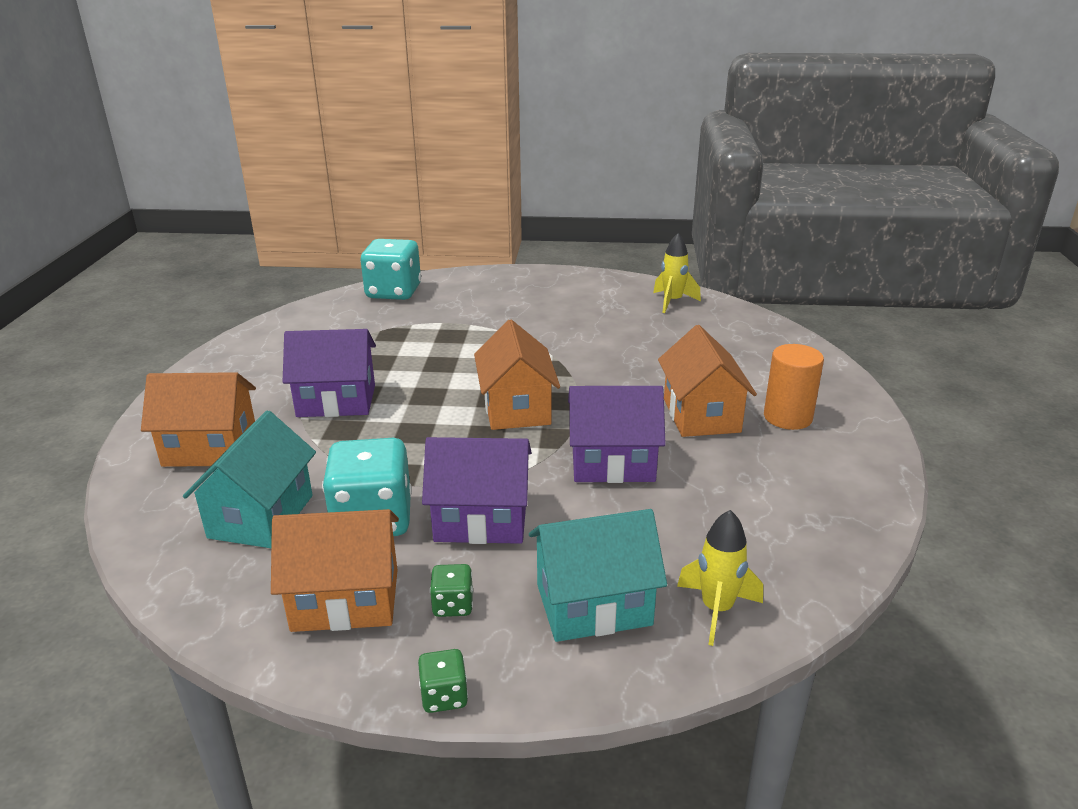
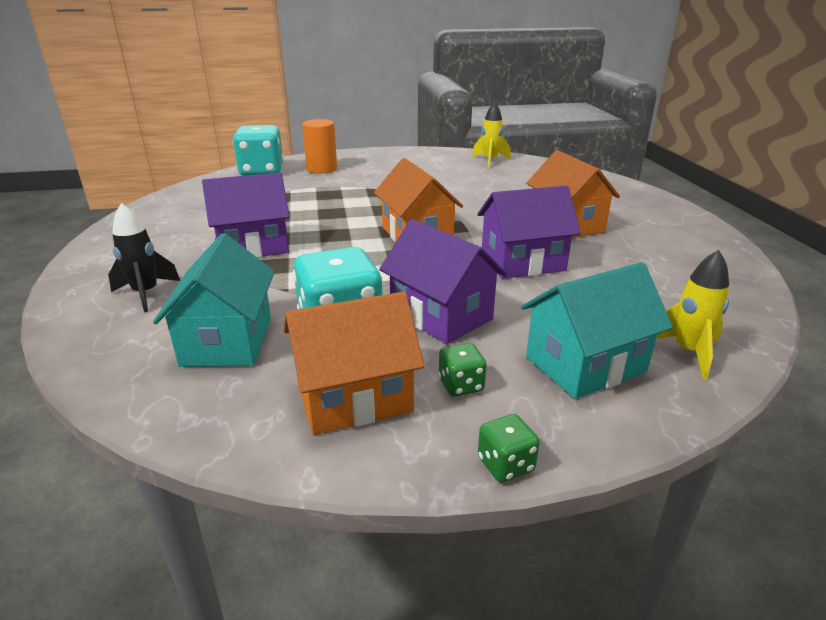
camera: 15 degrees left, 0 degrees up
(210, 448) = (146, 294): orange house -> black rocket
(481, 520) = (441, 315): purple house -> purple house turned 60 degrees clockwise
(787, 417) = (630, 219): orange cylinder -> orange cylinder (321, 169)

